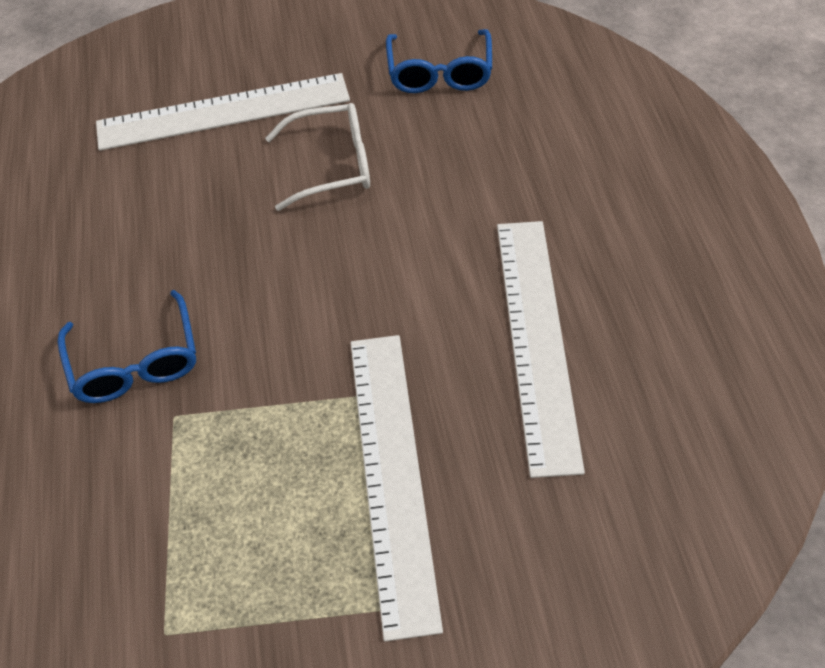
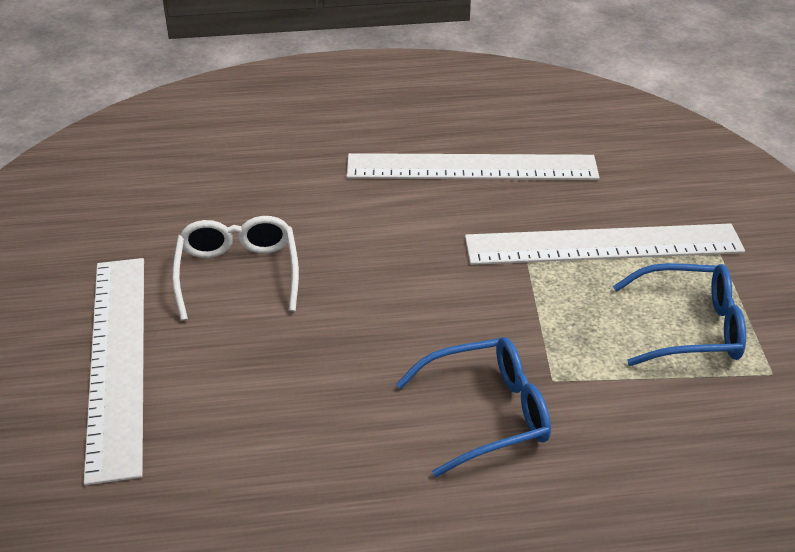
camera: 90 degrees left, 15 degrees down
(439, 73) = (128, 199): blue glasses -> blue glasses (690, 328)

